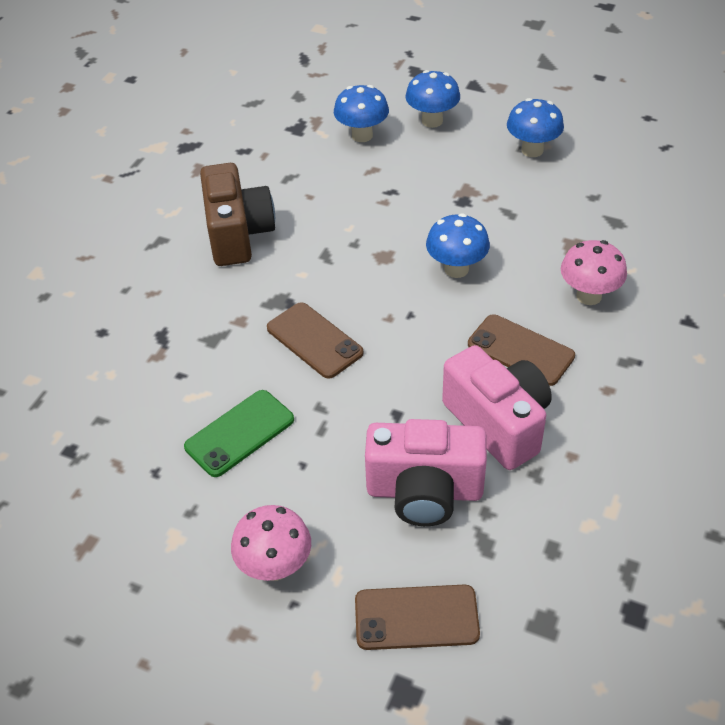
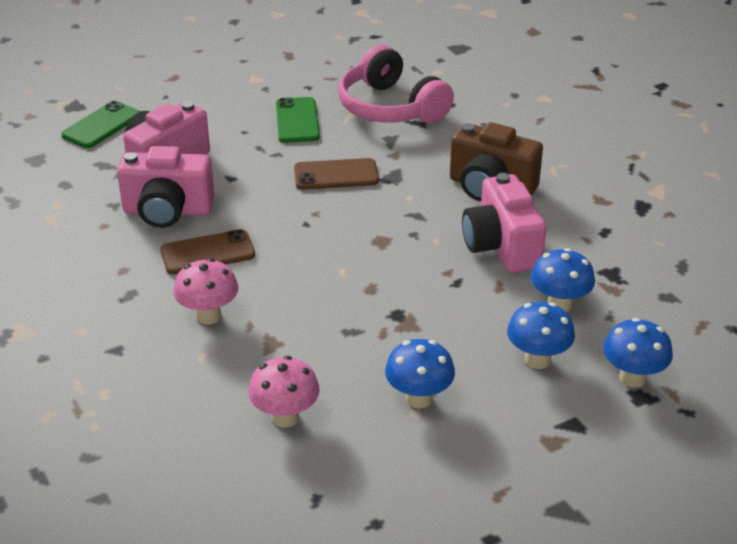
camera: 125 degrees right, 10 degrees down
(147, 373) = (391, 107): none -> pink headphones
(275, 567) = (193, 99): pink mushroom -> pink mushroom (285, 417)
(320, 190) = (501, 247): none -> pink camera
(416, 617) = (101, 125): brown phone -> green phone
(456, 269) = (322, 267): blue mushroom -> blue mushroom (632, 378)

